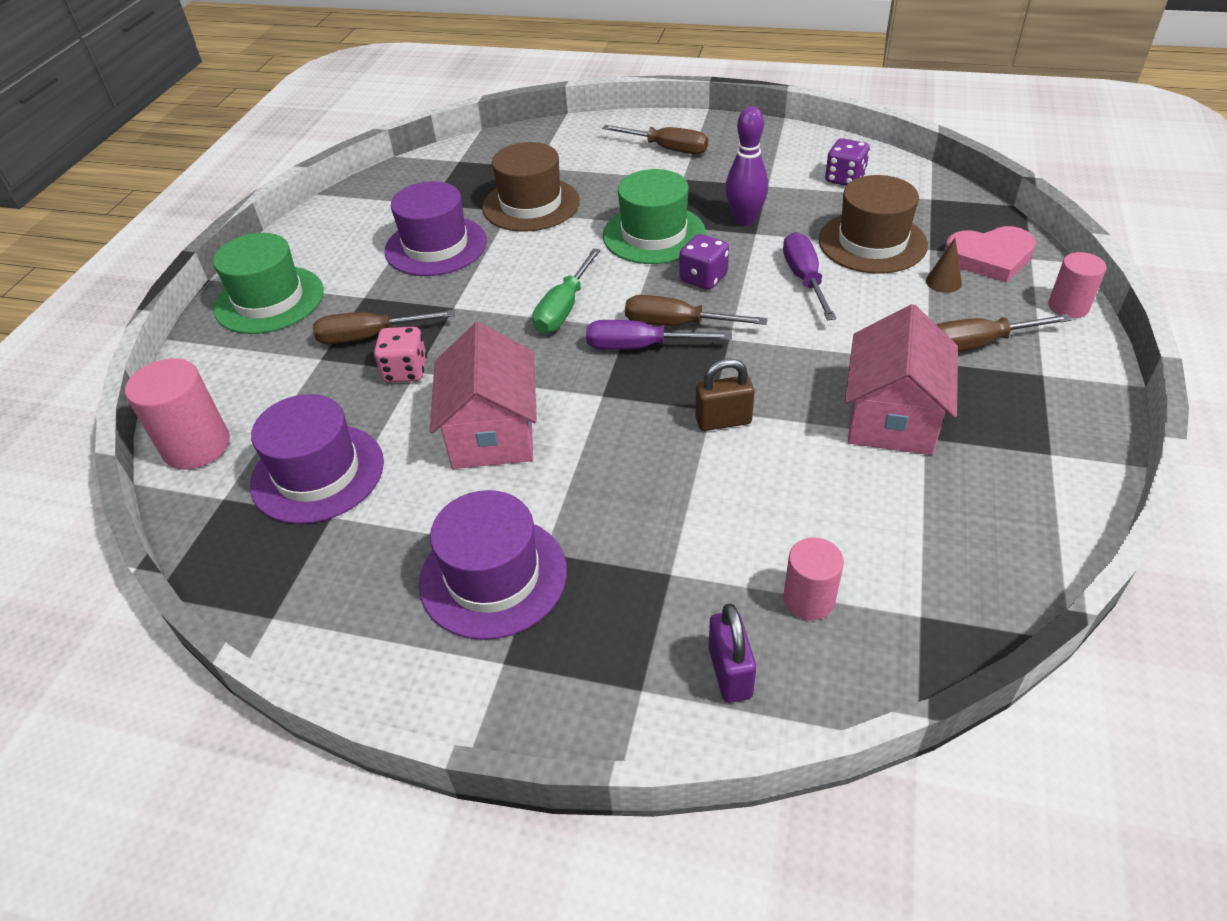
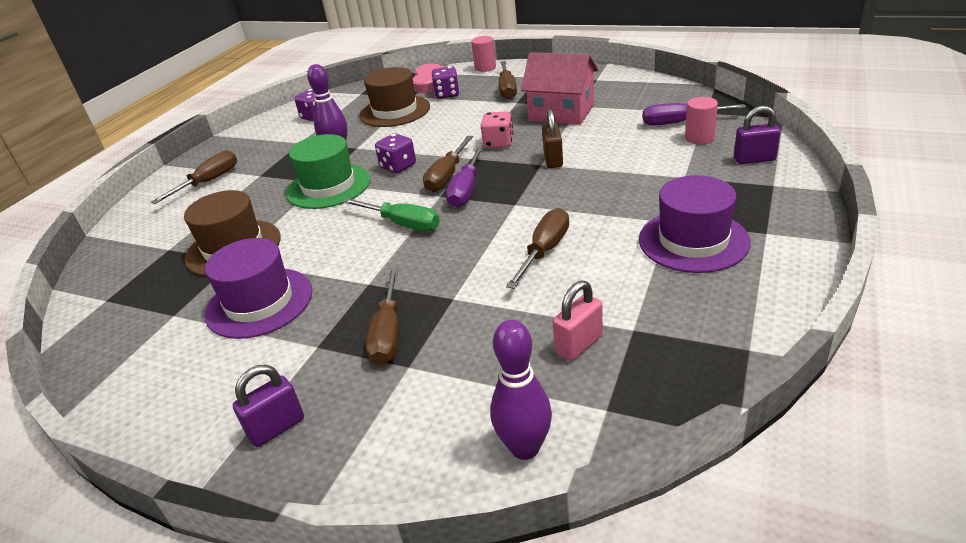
camera: 80 degrees left, 10 degrees down
(197, 446) = (525, 448): pink cylinder -> purple bowling pin
(269, 300) = (276, 427): green hat -> purple padlock
(317, 473) = (579, 344): purple hat -> pink padlock
(405, 371) = (451, 304): pink dice -> pink dice (498, 143)
(493, 432) = (545, 250): pink house -> brown screwdriver
(804, 278) = (420, 132): purple screwdriver -> purple screwdriver (679, 122)
(943, 282) = (447, 94): brown cone -> purple dice

